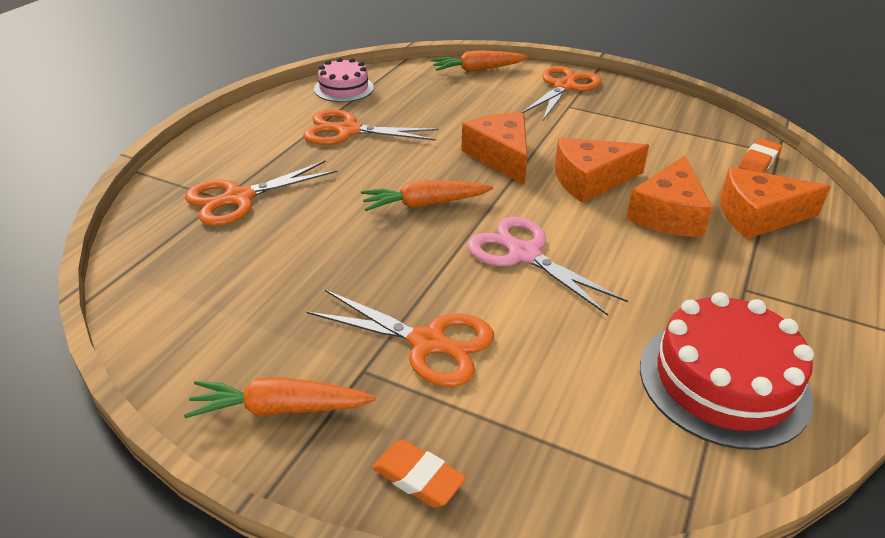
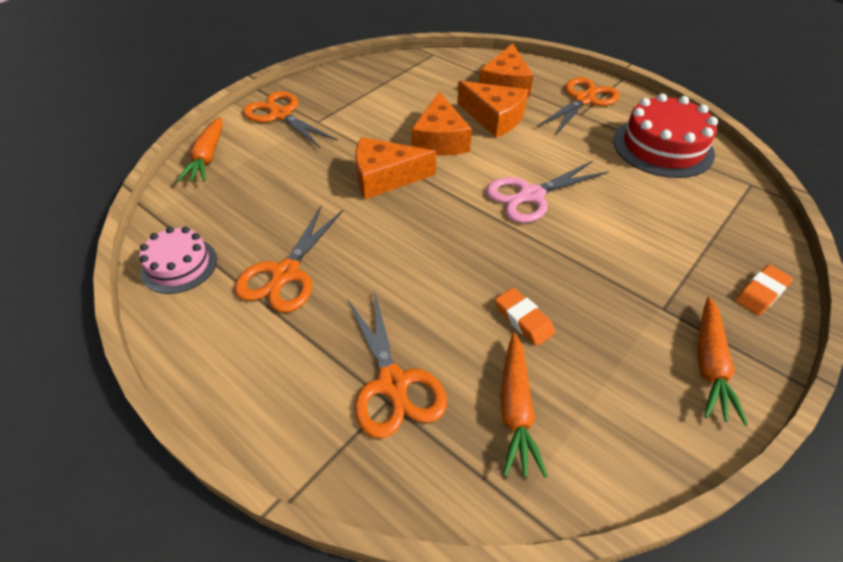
camera: 75 degrees left, 10 degrees up
(425, 204) = (447, 238): orange carrot -> orange carrot (516, 409)
(428, 342) = (631, 266): orange scissors -> orange scissors (583, 100)
(758, 161) = (440, 64): orange eraser -> orange eraser (523, 319)

